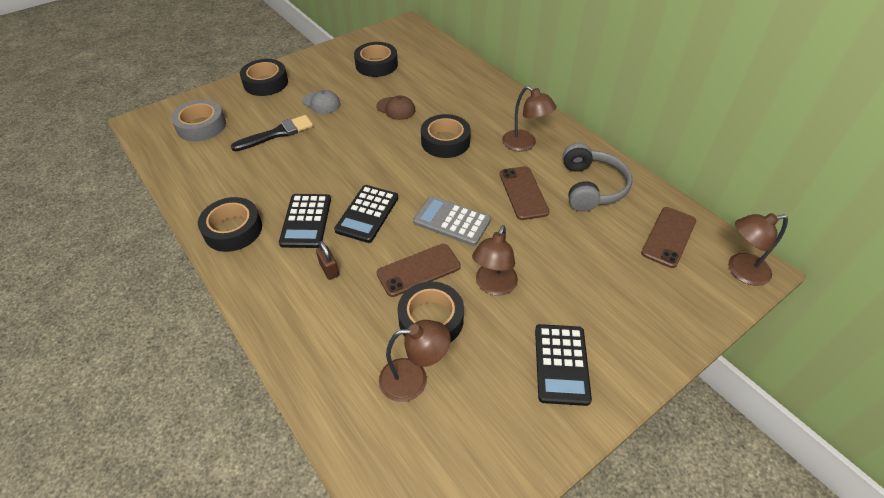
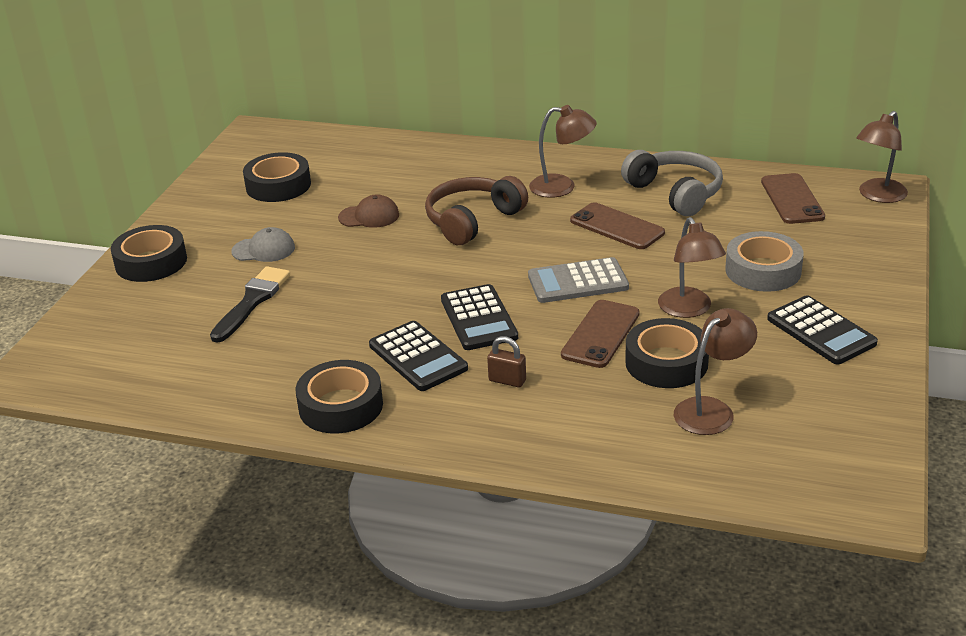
camera: 35 degrees left, 15 degrees down
(201, 126) = (130, 340): grey tape -> grey tape (763, 270)
(445, 141) = (473, 221): black tape -> brown headphones

